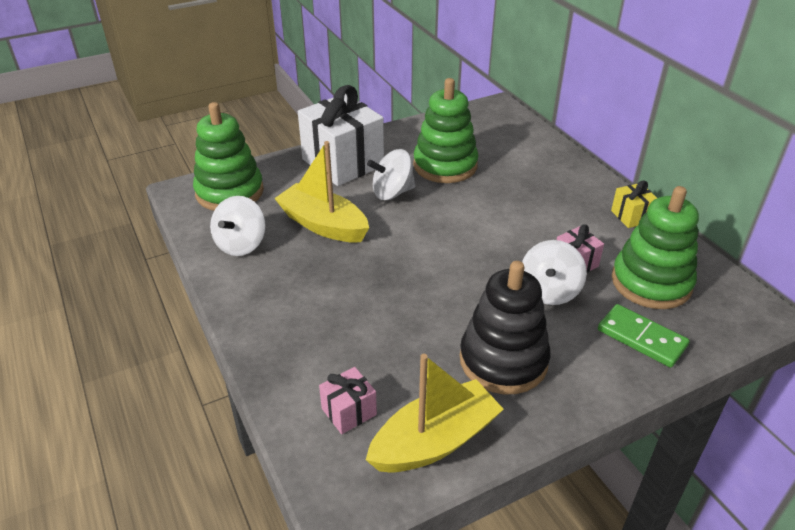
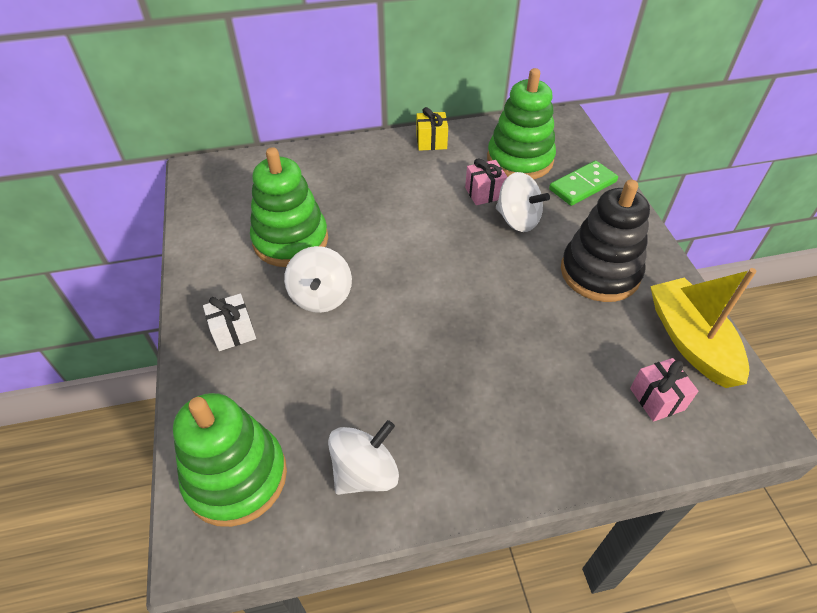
camera: 75 degrees left, 10 degrees up
(241, 244) = (365, 472): white spinning top -> white spinning top turned 75 degrees counterclockwise
(323, 225) = (357, 374): yellow boat -> none
(343, 163) = (233, 332): white gift -> white gift, size x0.45

